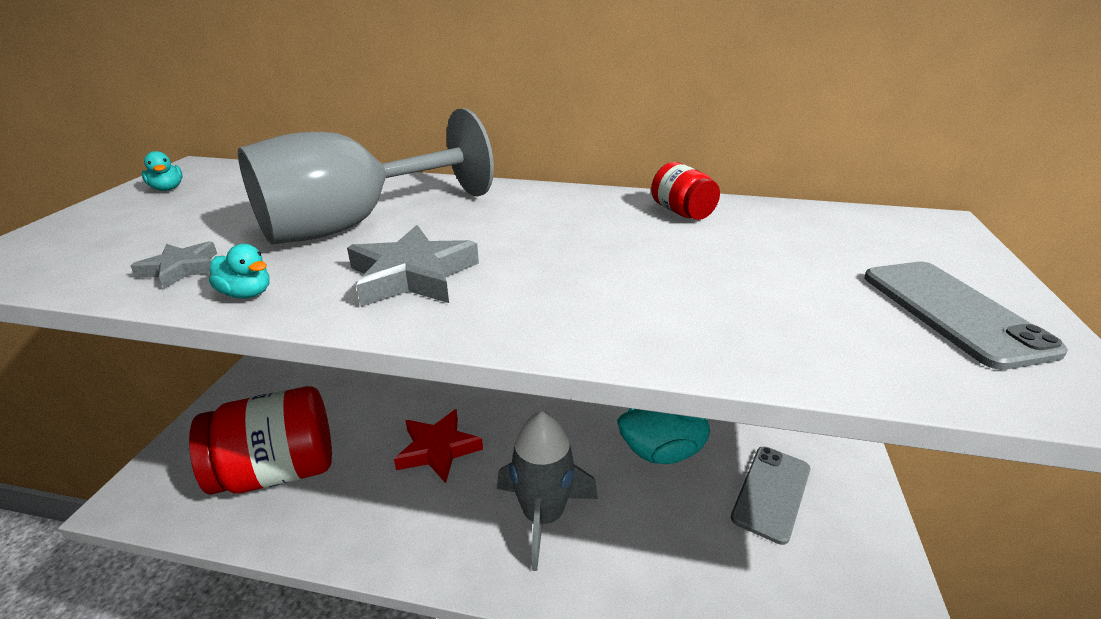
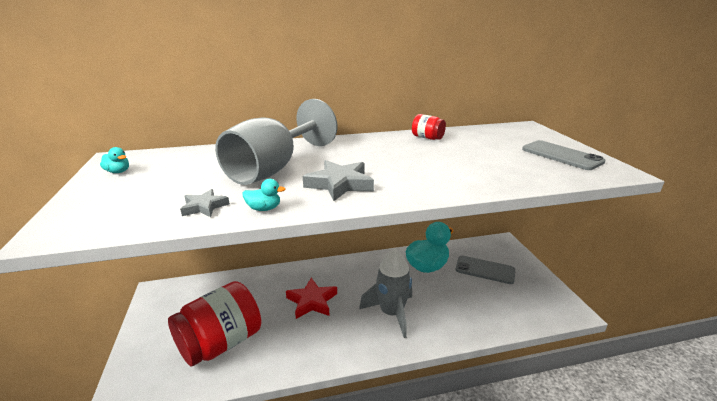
camera: 25 degrees left, 5 degrees down
(771, 493) = (485, 270): grey phone -> grey phone turned 75 degrees counterclockwise

